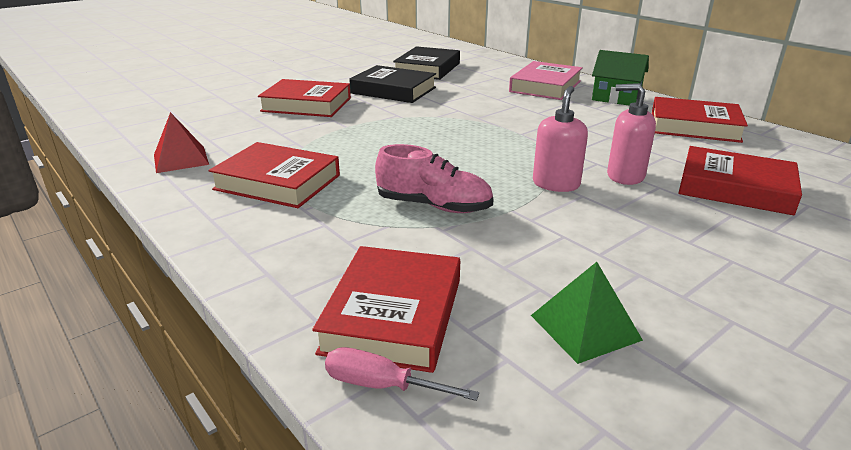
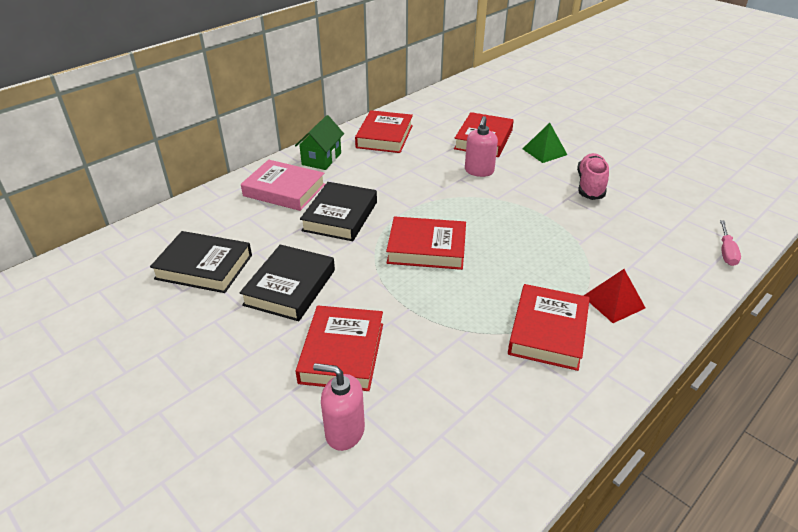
camera: 95 degrees left, 10 degrees up
(181, 159) = (524, 419): red pyramid -> red pyramid (613, 302)
(393, 315) = (676, 253): red book -> red book (427, 248)
(434, 206) = (553, 245): pink shoe -> pink shoe (590, 186)
(500, 105) = (340, 216): none -> black book
(556, 184) = (500, 196): pink soap dispenser -> pink soap dispenser (344, 431)
(585, 327) = (647, 198): green pyramid -> green pyramid (544, 151)

